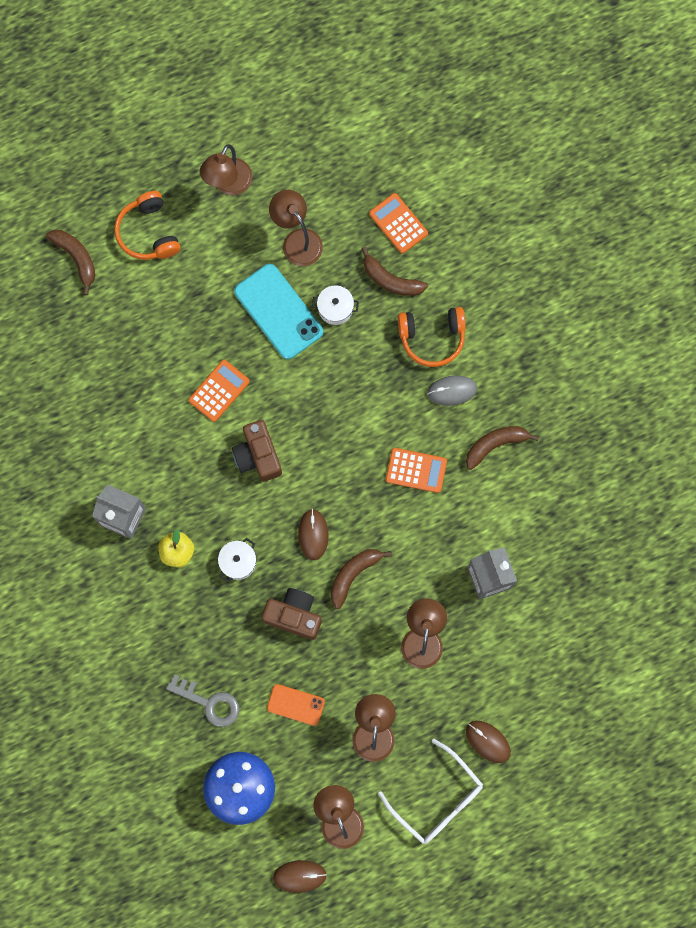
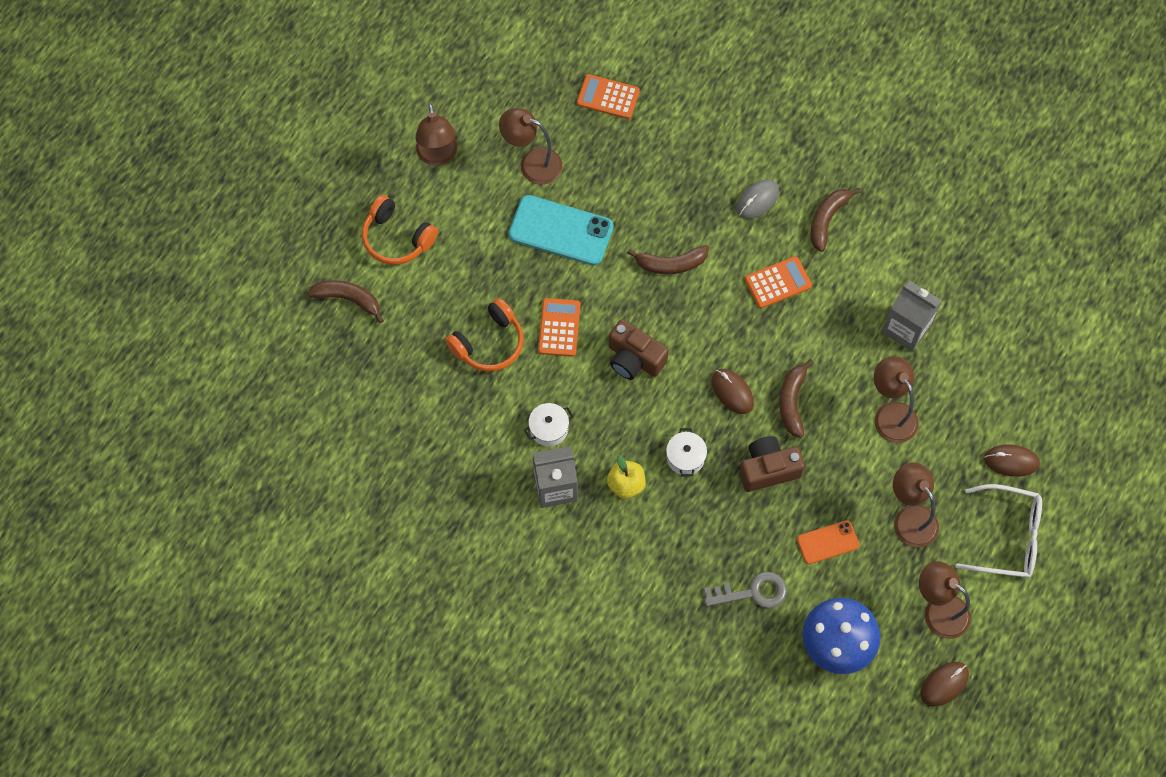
camera: 35 degrees left, 10 degrees down
(335, 308) = (607, 197): white pot -> white pot (549, 429)
(390, 280) = (636, 145): brown banana -> brown banana (671, 264)
(432, 338) = (707, 169): orange headphones -> orange headphones (489, 343)

